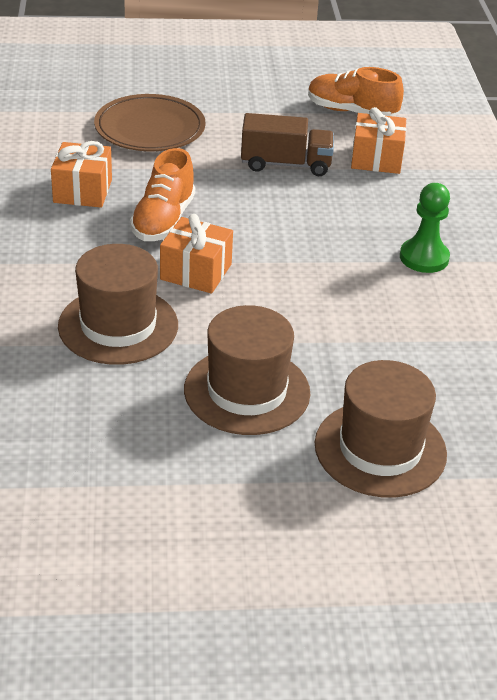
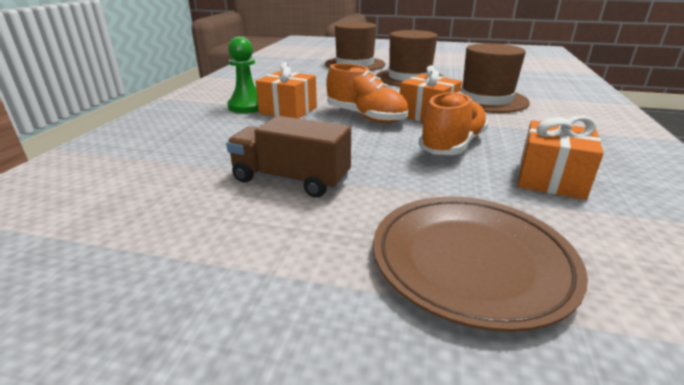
camera: 160 degrees left, 10 degrees down
(351, 112) = (104, 246): orange shoe -> orange shoe (365, 117)
(376, 159) = (178, 173): orange gift -> orange gift (288, 110)

